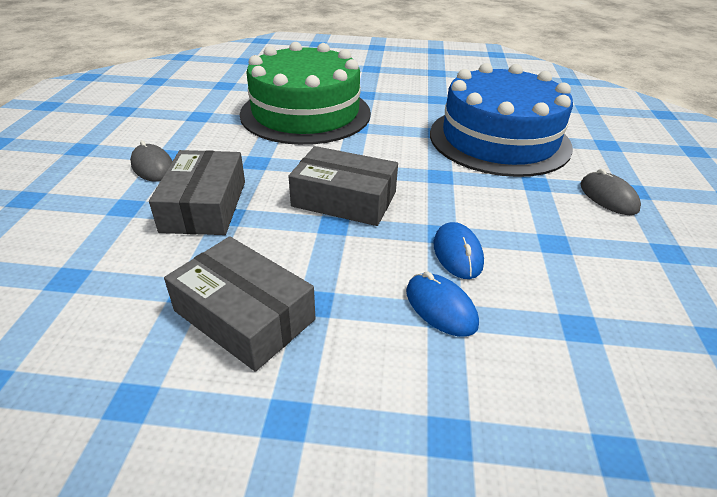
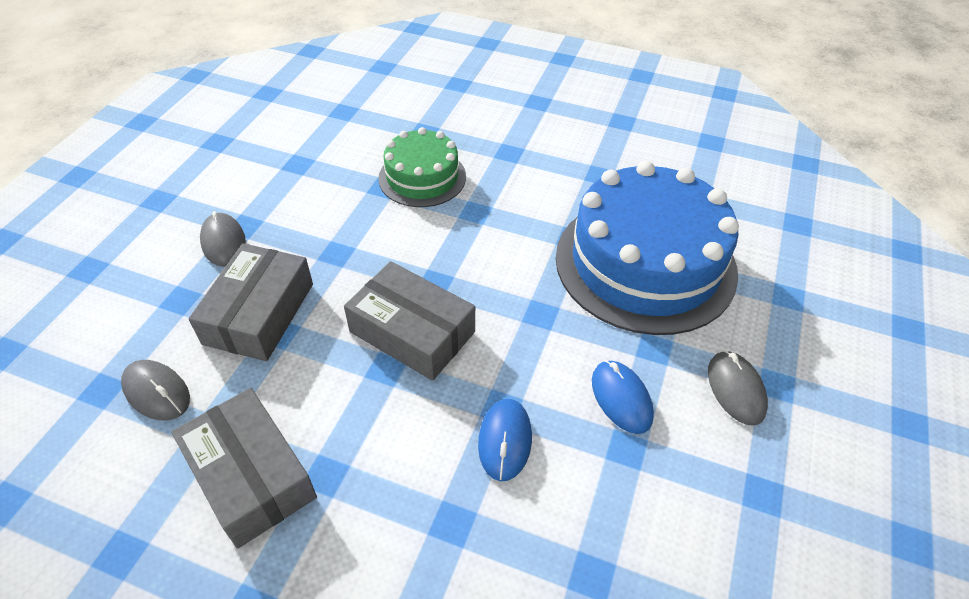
camera: 15 degrees right, 10 degrees up
(126, 271) = (156, 392): none -> grey mouse
(305, 113) = (422, 177): green cake -> green cake, size x0.54
(440, 307) = (451, 512): blue mouse -> blue mouse (621, 398)

